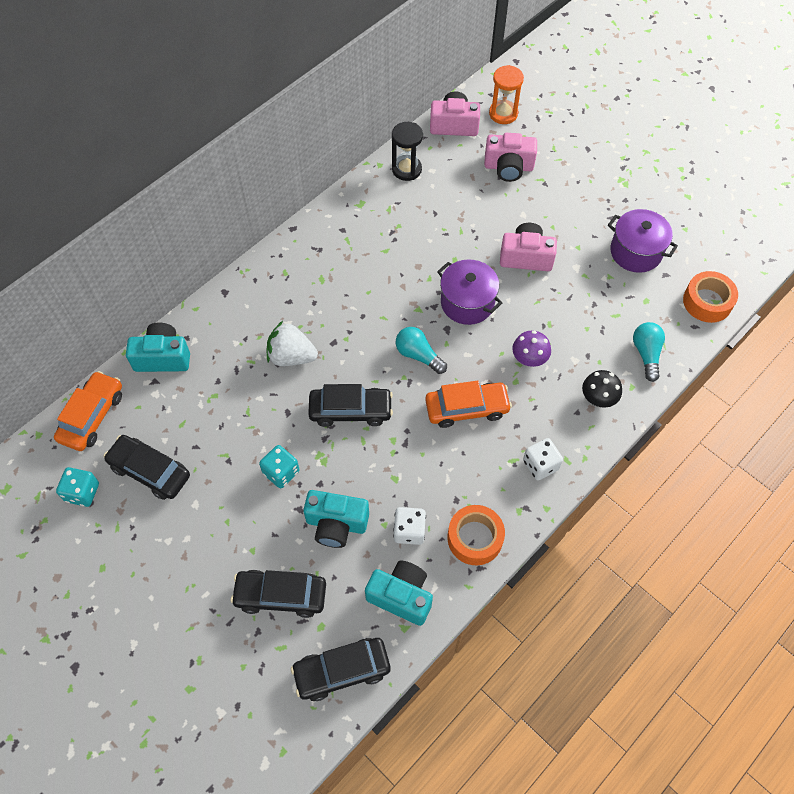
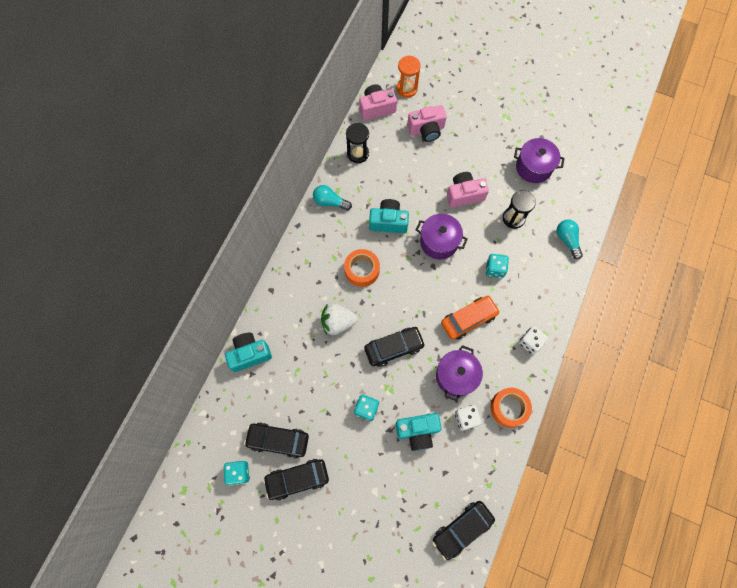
camera: 20 degrees left, 10 degrees up
(92, 416) = (220, 415): orange car -> none
(281, 595) = (402, 494): black car -> black car (297, 479)
(401, 596) = (479, 465): turquoise camera -> turquoise camera (388, 222)
(418, 355) = (422, 292): turquoise light bulb -> turquoise light bulb (330, 202)
(419, 473) = (456, 376): none -> purple pot
(529, 358) = (494, 269): purple mushroom -> turquoise dice
(582, 305) = (513, 218): none -> black hourglass
(598, 398) = (548, 282): black mushroom -> none
(707, 302) = (591, 189): orange tape -> orange tape (362, 270)

